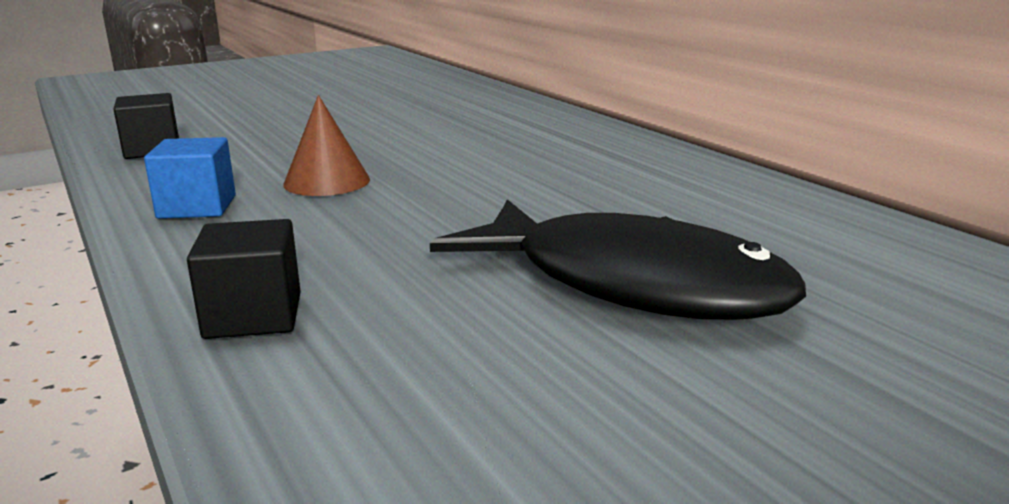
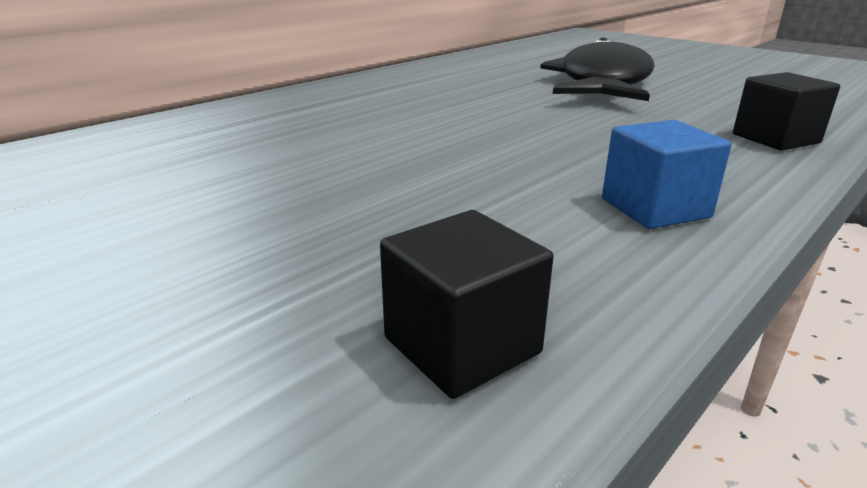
camera: 105 degrees left, 5 degrees up
(327, 181) = (513, 168): brown cone -> none

